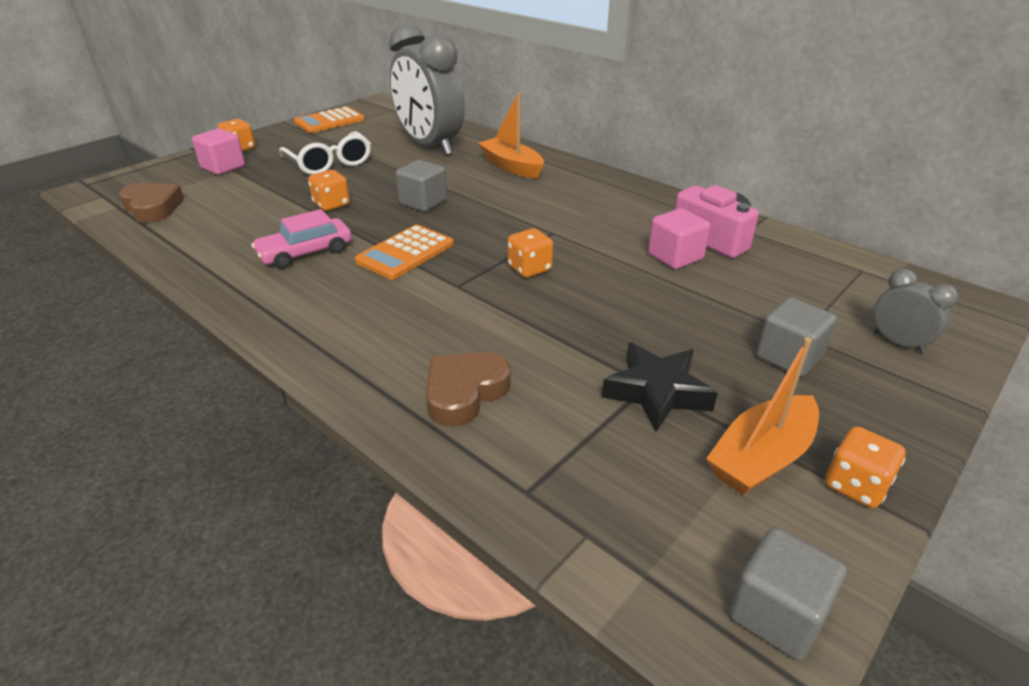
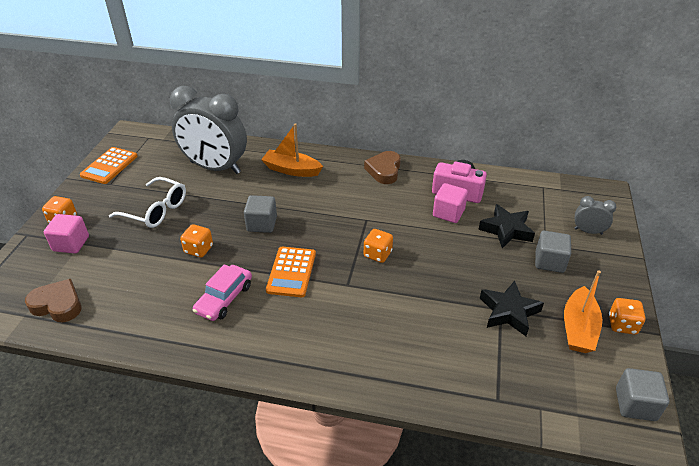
camera: 30 degrees left, 5 degrees up
(464, 393) = (419, 357): brown heart -> brown heart (384, 170)
(749, 299) = (506, 230): none -> black star

